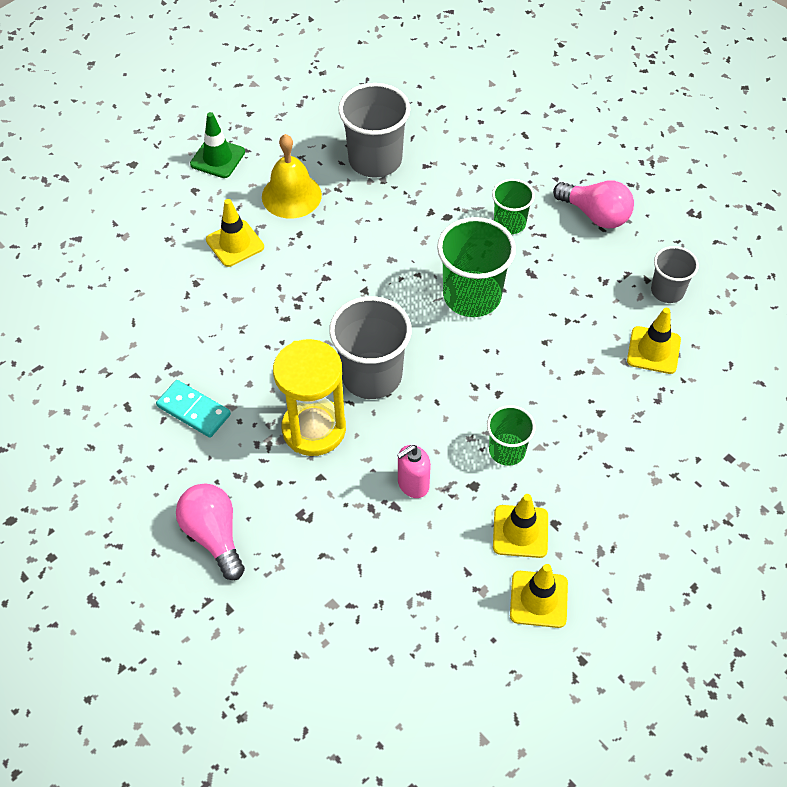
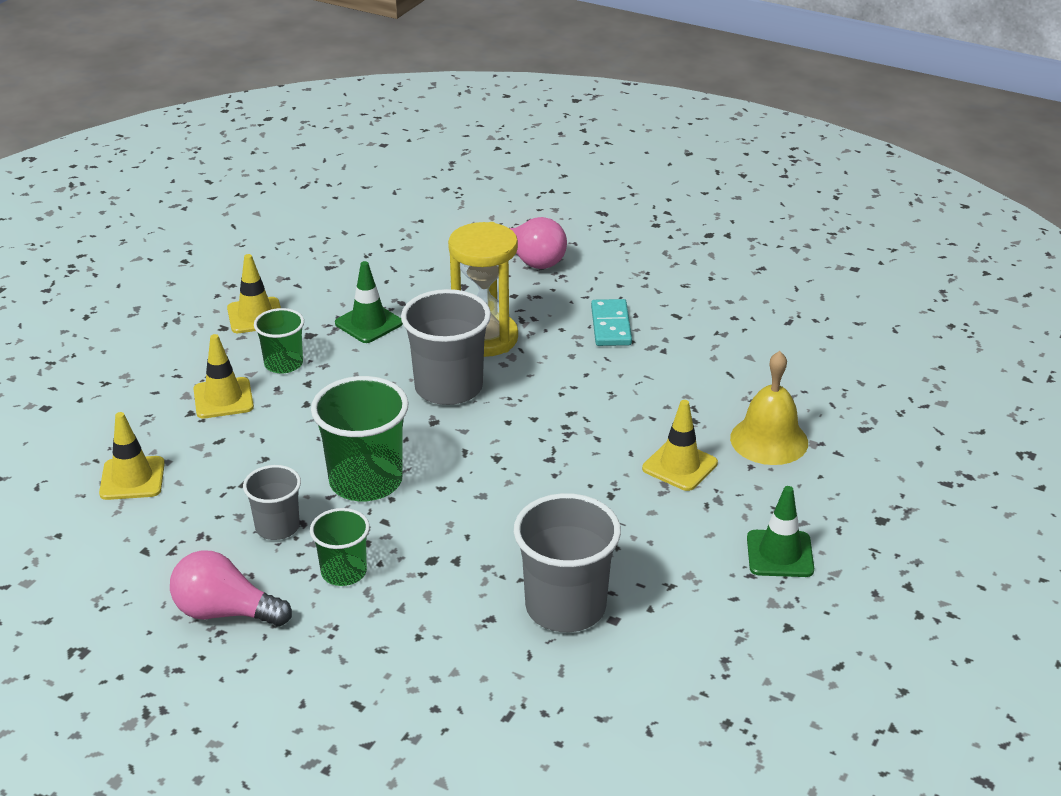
camera: 160 degrees right, 20 degrees down
(194, 410) = (610, 326): turquoise domino -> turquoise domino turned 75 degrees clockwise
(291, 195) = (649, 534): yellow bell -> yellow bell (769, 440)
(413, 484) = (369, 323): pink soap dispenser -> green traffic cone
(538, 599) = (229, 282): yellow traffic cone -> yellow traffic cone (223, 398)
(667, 291) = (117, 543): grey cup -> grey cup (277, 527)

